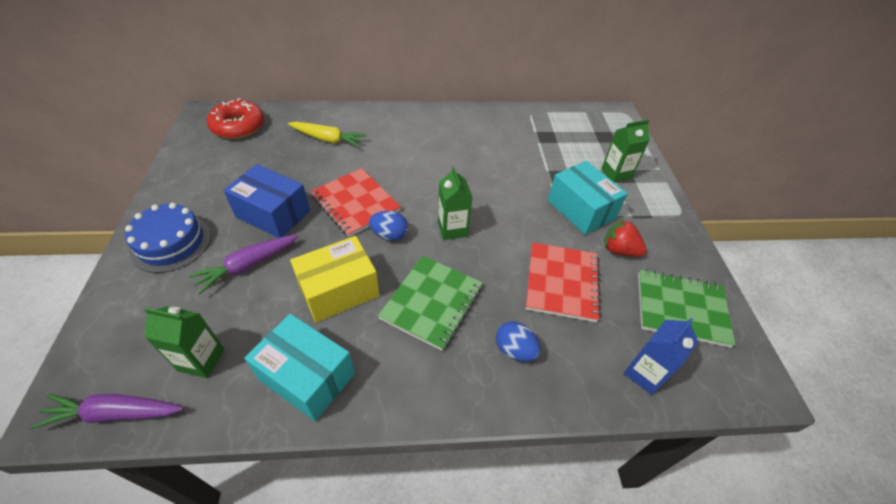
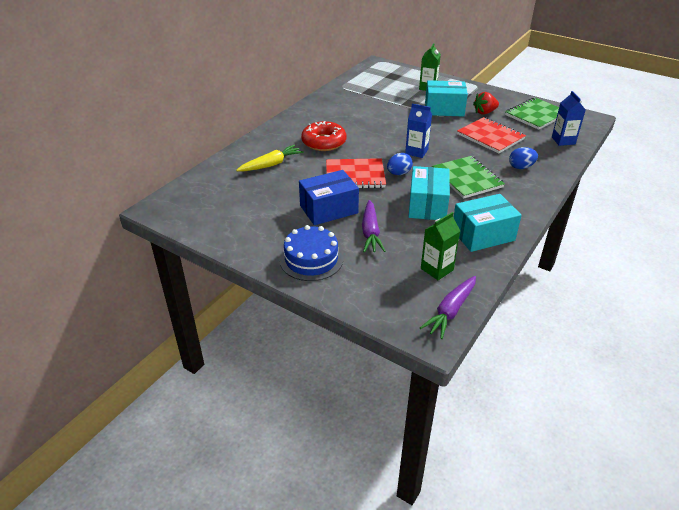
camera: 50 degrees left, 10 degrees down
(238, 126) = (199, 197): red donut -> red donut (324, 142)
(339, 290) = (427, 205): yellow box -> turquoise box
(452, 229) = (416, 152): green carton -> blue carton

